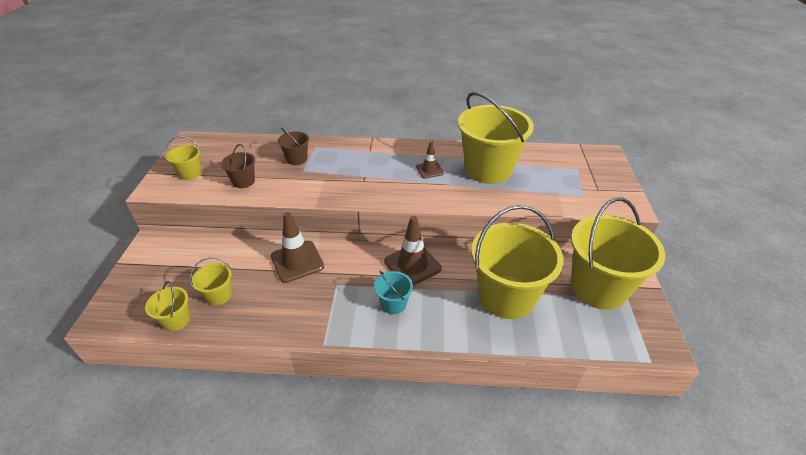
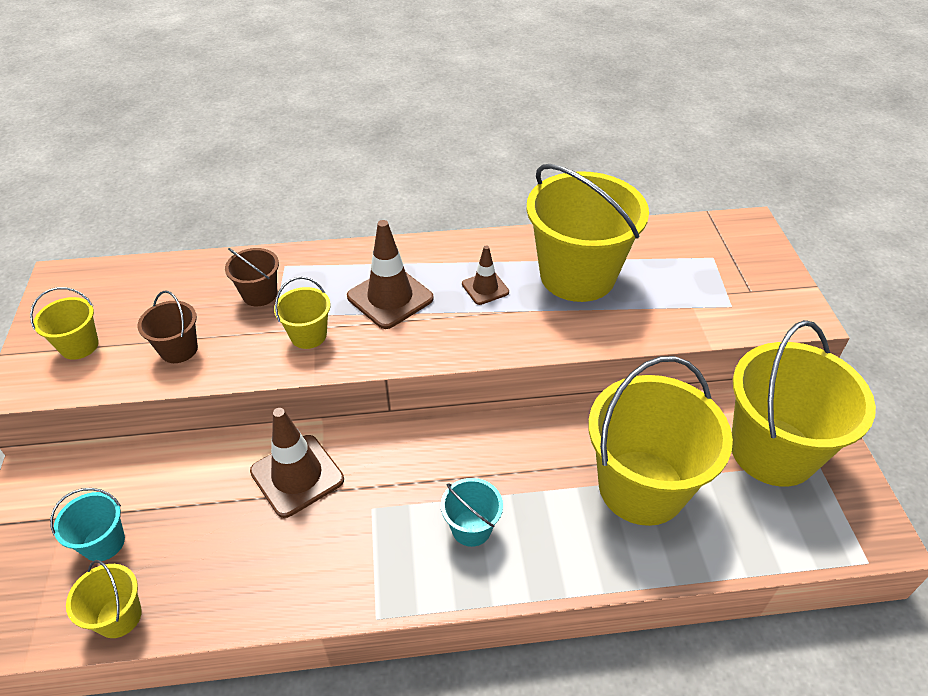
camera: 10 degrees left, 5 degrees up
(179, 281) = (103, 543): none -> turquoise bucket
(219, 295) = (180, 558): yellow bucket -> yellow bucket (308, 335)
(412, 265) = (485, 454): brown traffic cone -> brown traffic cone (390, 298)

